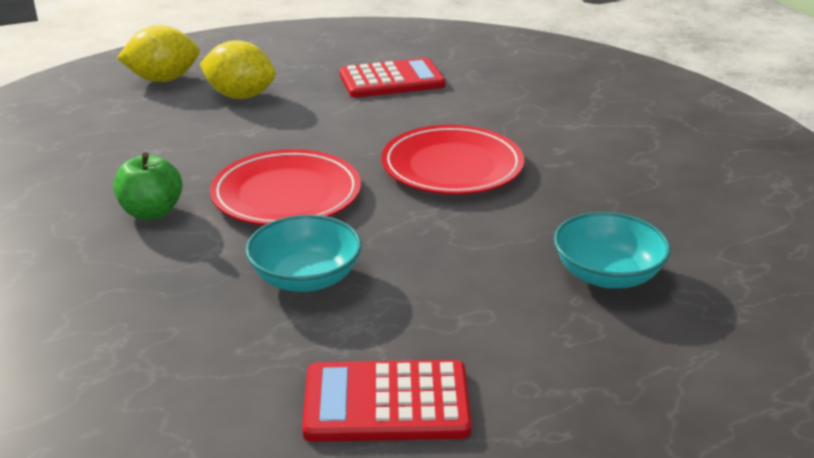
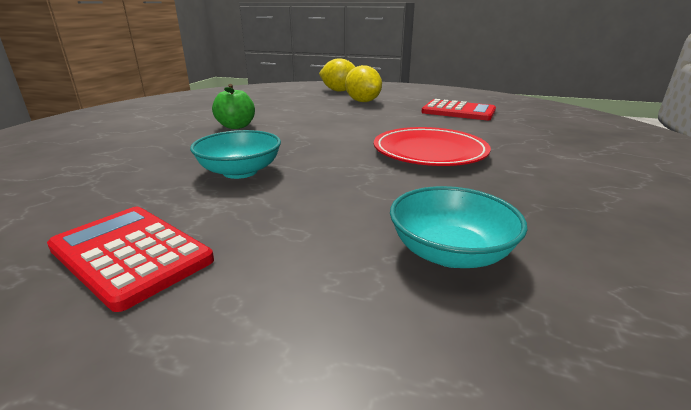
camera: 40 degrees right, 5 degrees down
(286, 195) = (308, 137): red plate -> none

